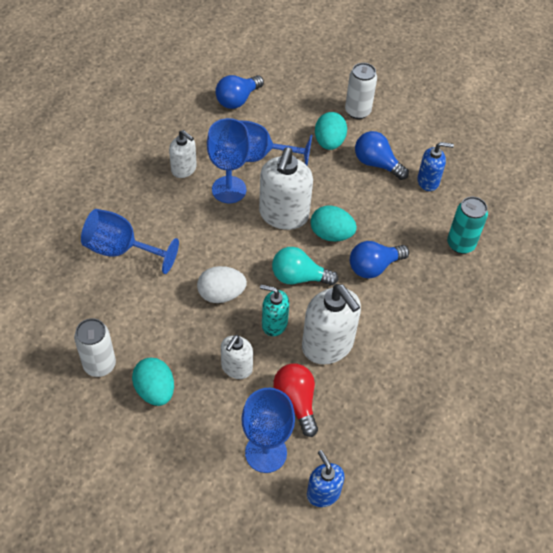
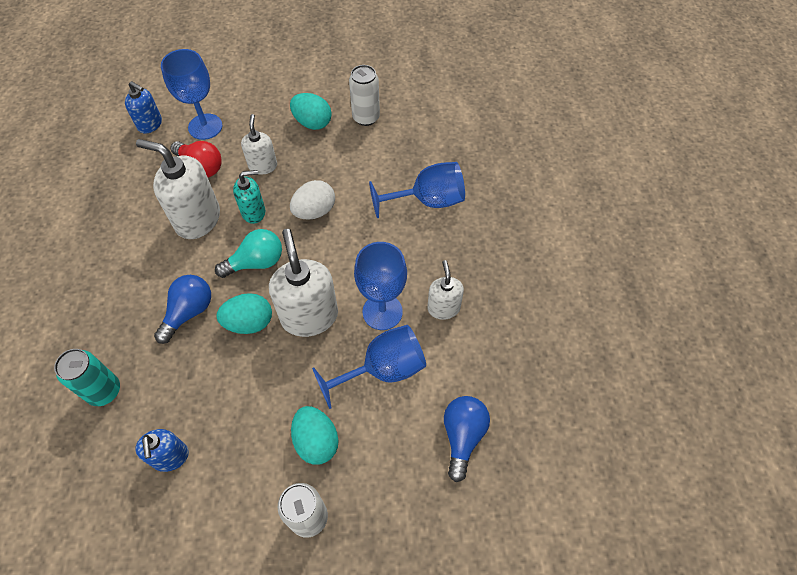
camera: 150 degrees right, 5 degrees up
(184, 169) = (443, 308): white soap dispenser -> white soap dispenser turned 75 degrees clockwise
(376, 164) = (244, 444): blue light bulb -> none
(428, 181) = (170, 457): blue soap dispenser -> blue soap dispenser turned 75 degrees counterclockwise

